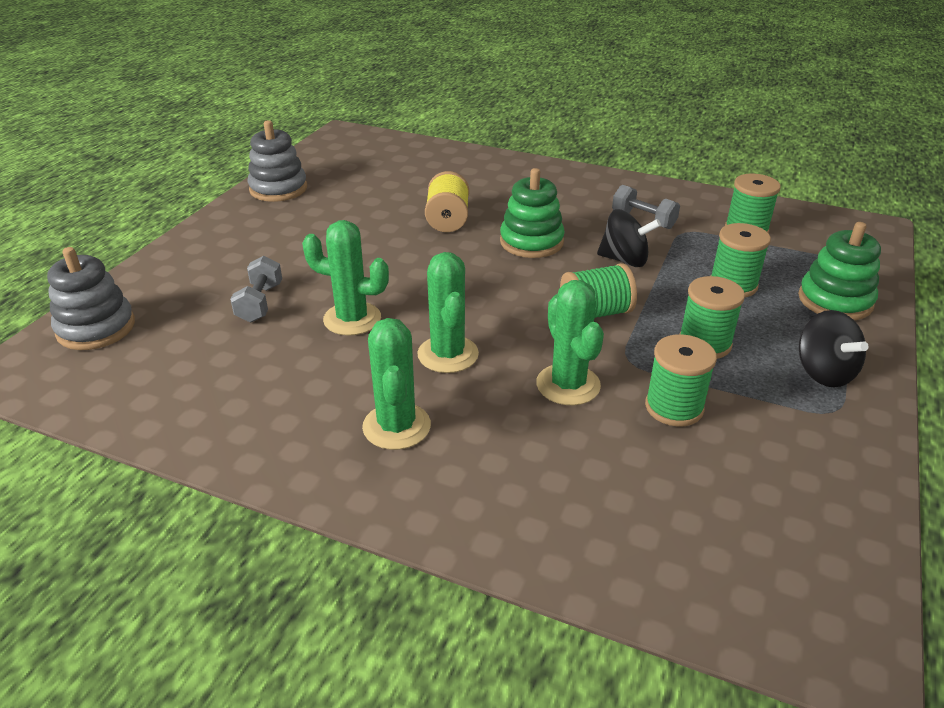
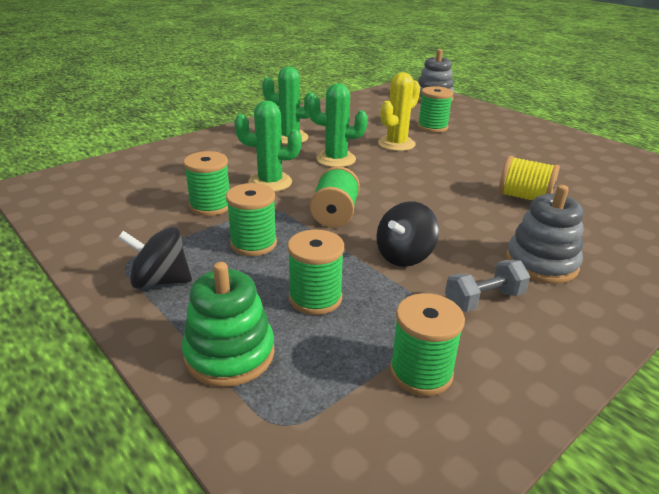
camera: 115 degrees right, 5 degrees down
(260, 303) = (432, 127): grey dumbbell -> green spool
(278, 189) = (602, 150): grey stacking toy -> grey stacking toy (541, 263)
(352, 319) = (396, 144): green cactus -> yellow cactus
(531, 242) = (465, 222): green stacking toy -> none

